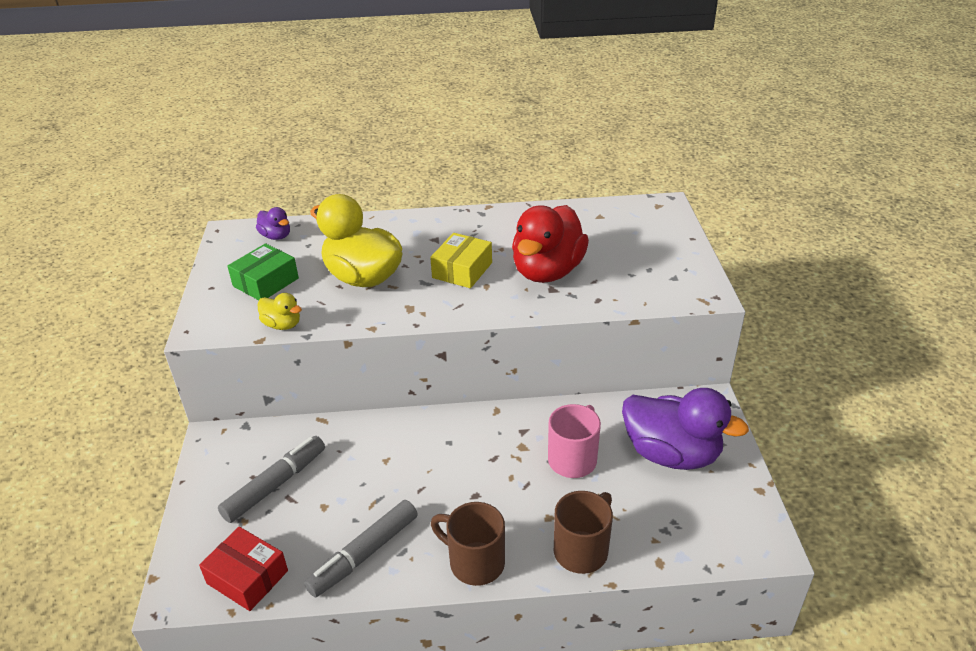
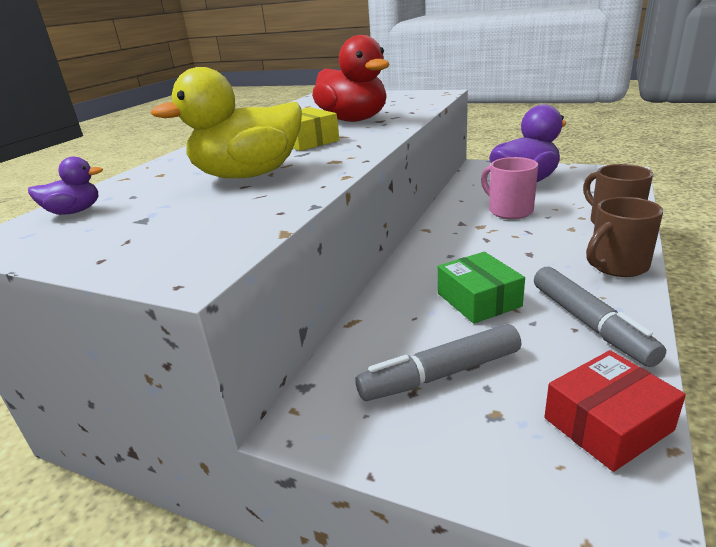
camera: 60 degrees left, 10 degrees down
(265, 282) = (162, 222): green box -> green box (478, 300)
(275, 485) = (441, 374): grey marker -> grey marker turned 90 degrees counterclockwise
(282, 325) = (272, 217): yellow duck -> none

